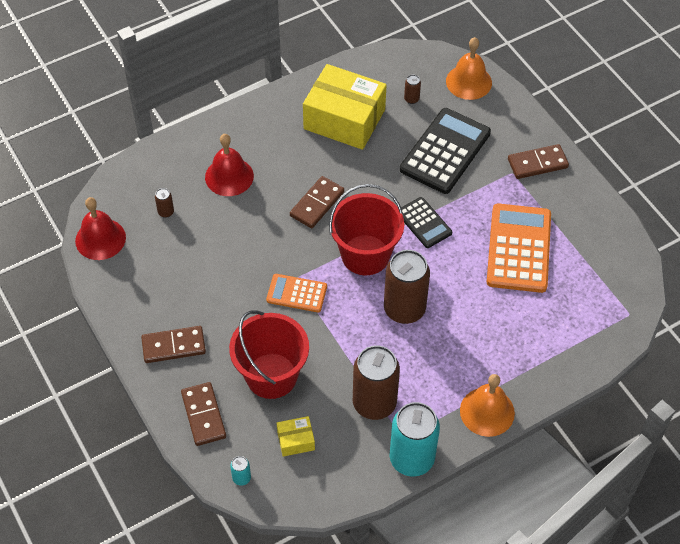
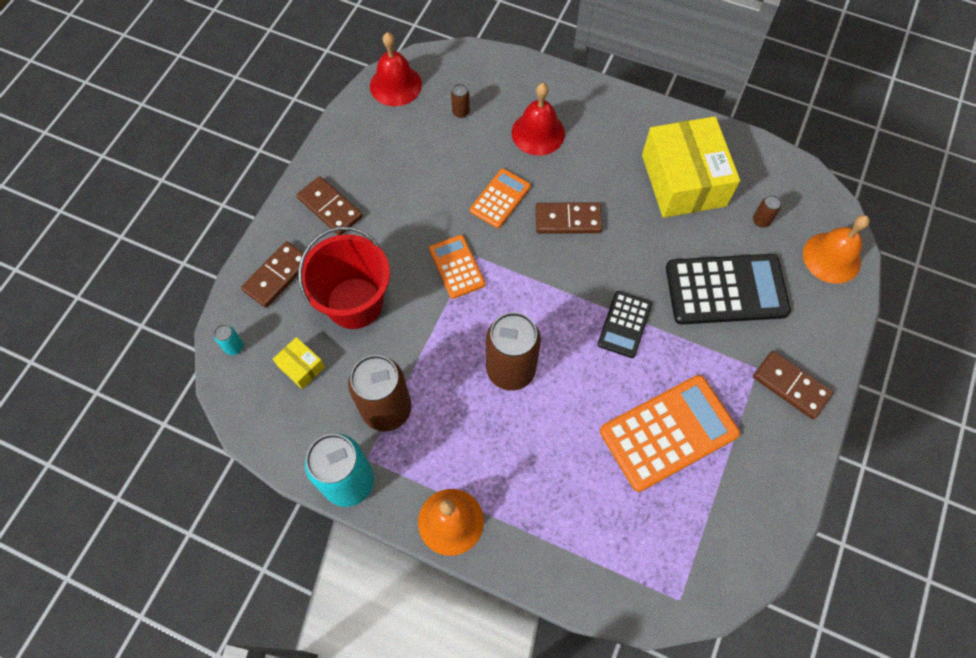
camera: 55 degrees right, 10 degrees up
(263, 233) = (500, 198): none -> orange calculator
(365, 255) = (545, 296): red bucket -> none

